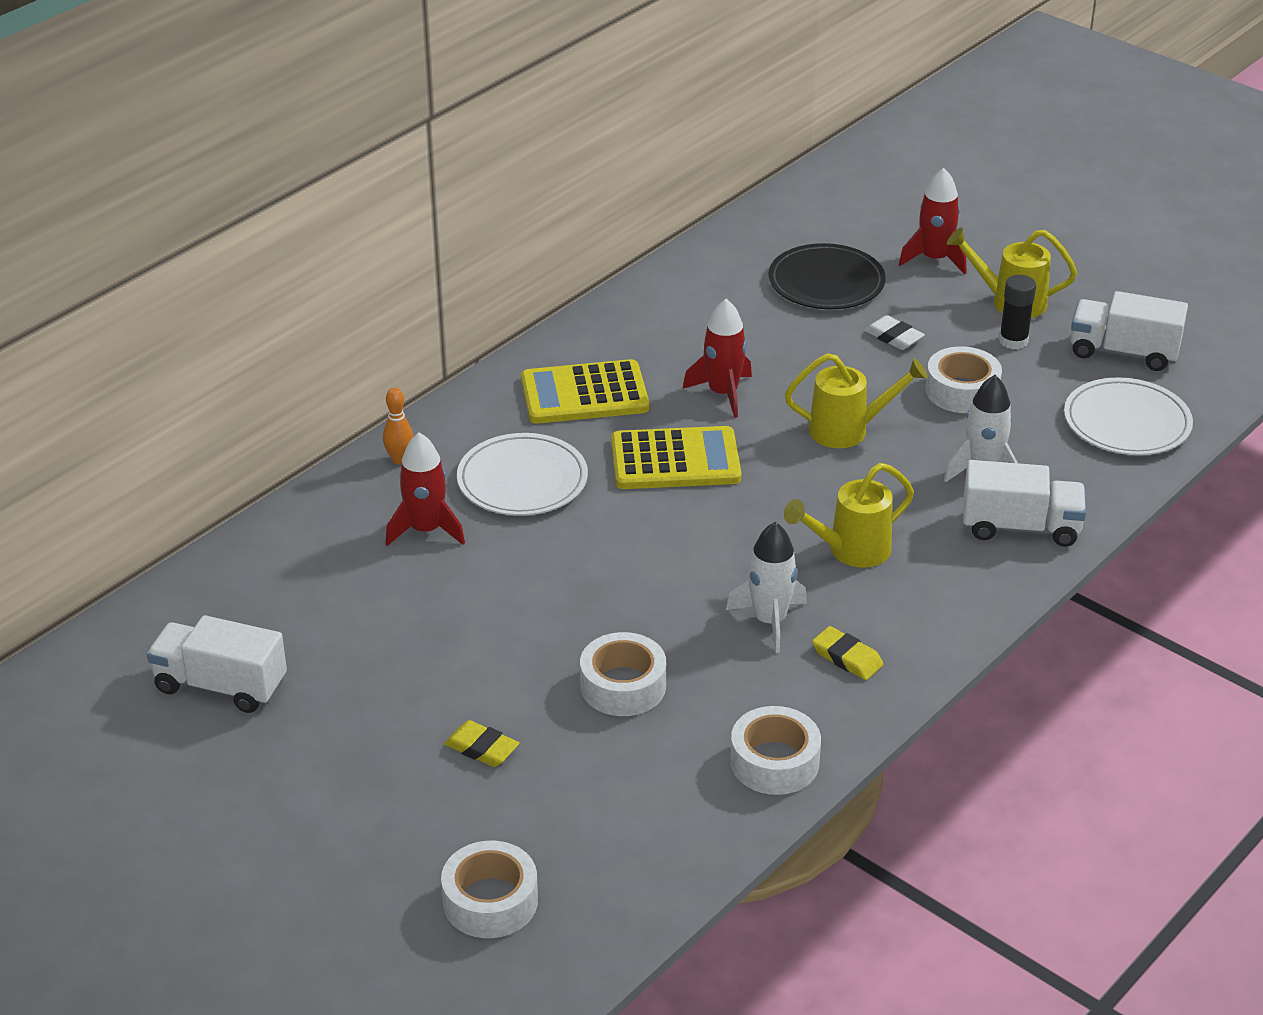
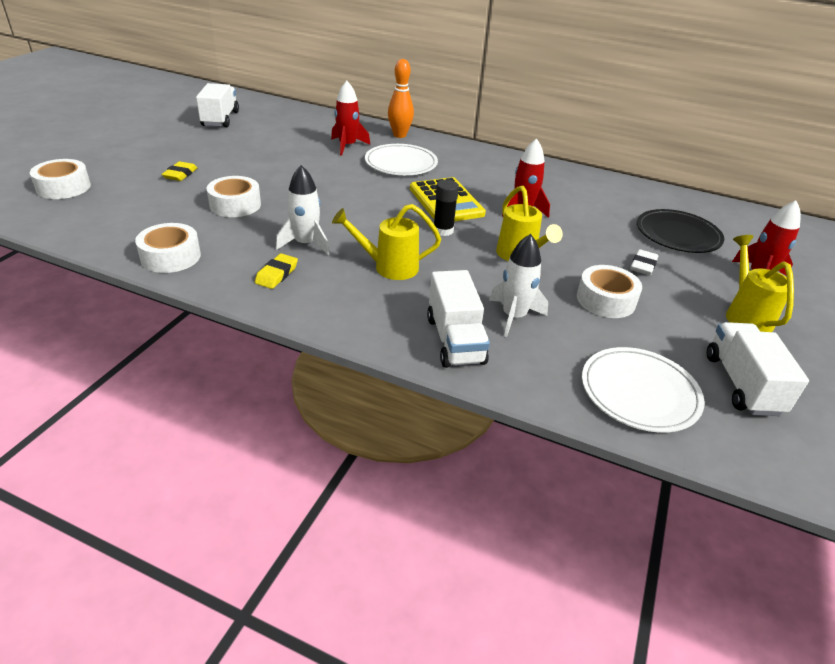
camera: 70 degrees right, 0 degrees up
(399, 459) = (399, 135): orange bowling pin -> orange bowling pin, size x1.61
(584, 394) = (488, 171): yellow calculator -> none
(851, 551) = (389, 267): yellow watering can -> yellow watering can turned 45 degrees counterclockwise
(1013, 341) = (694, 320): black glue stick -> black glue stick (443, 230)

